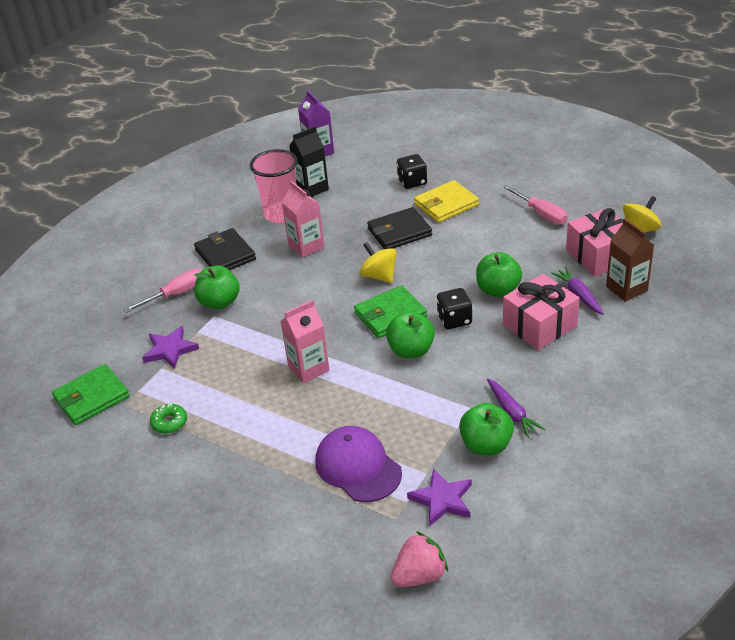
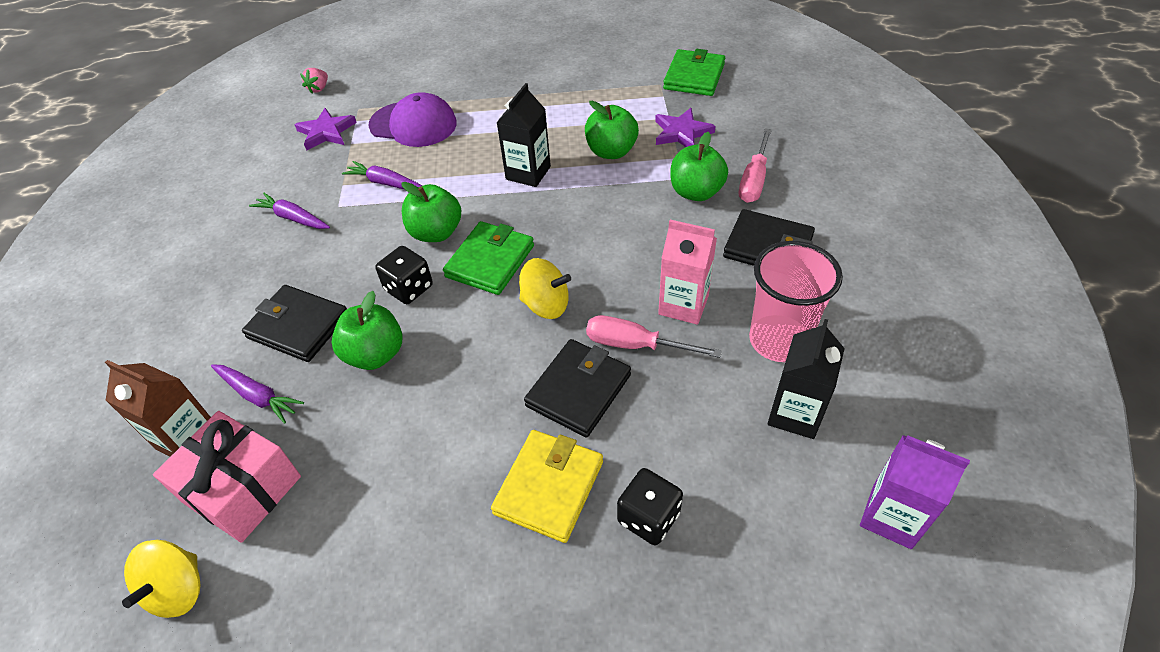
camera: 145 degrees right, 10 degrees up
(169, 422) = (604, 88): green donut -> none
(308, 368) = (528, 173): pink carton -> black carton
(419, 575) = (319, 88): pink strawberry -> pink strawberry, size x0.62
(421, 412) = (385, 183): none -> purple carrot
(486, 445) = (307, 182): green apple -> green apple (611, 151)
(539, 325) = (298, 326): pink gift -> black wallet
(541, 214) = (371, 546): pink screwdriver -> pink screwdriver (635, 345)

